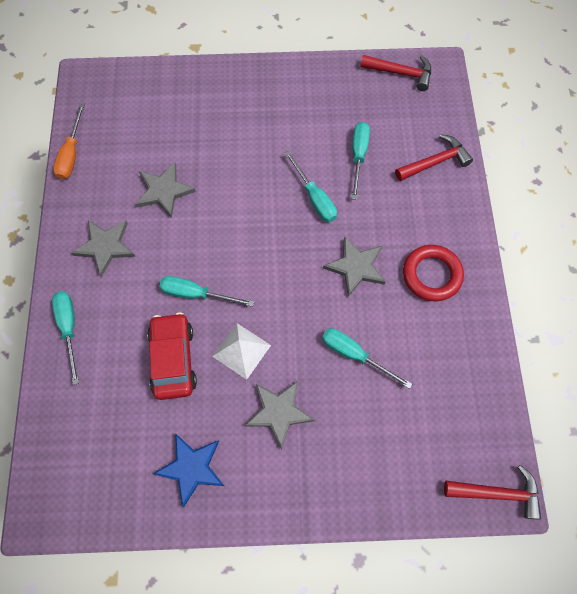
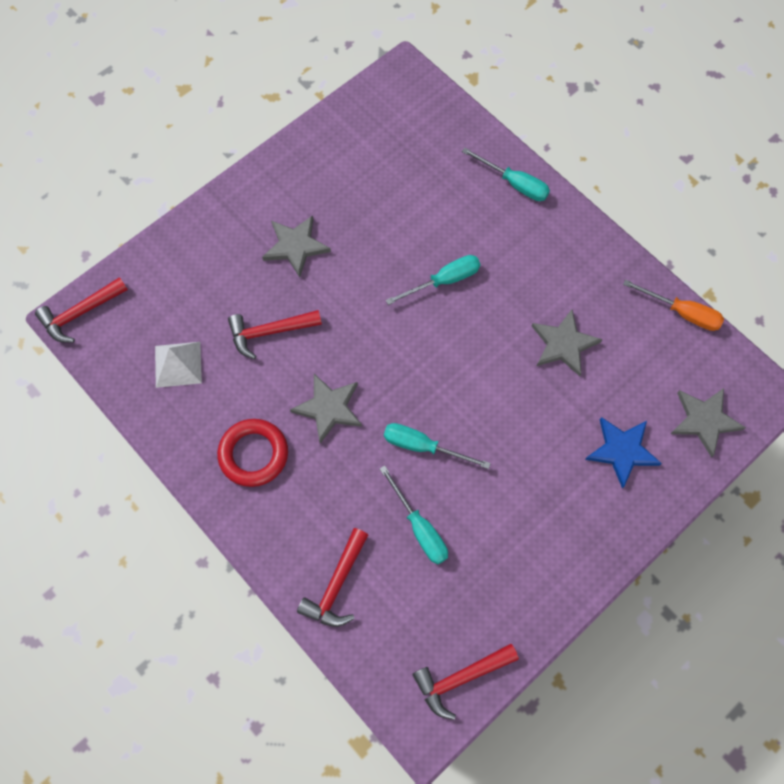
camera: 140 degrees right, 0 degrees up
(71, 154) = (681, 313): orange screwdriver -> orange screwdriver turned 150 degrees clockwise
(105, 247) = (558, 260): grey star -> grey star (704, 420)
(173, 359) = (412, 222): red car -> none
(191, 468) = (327, 167): blue star -> blue star (622, 451)
(241, 350) = (365, 267): white pyramid -> white pyramid (178, 364)
(354, 355) = (269, 332): turquoise screwdriver -> red hammer

